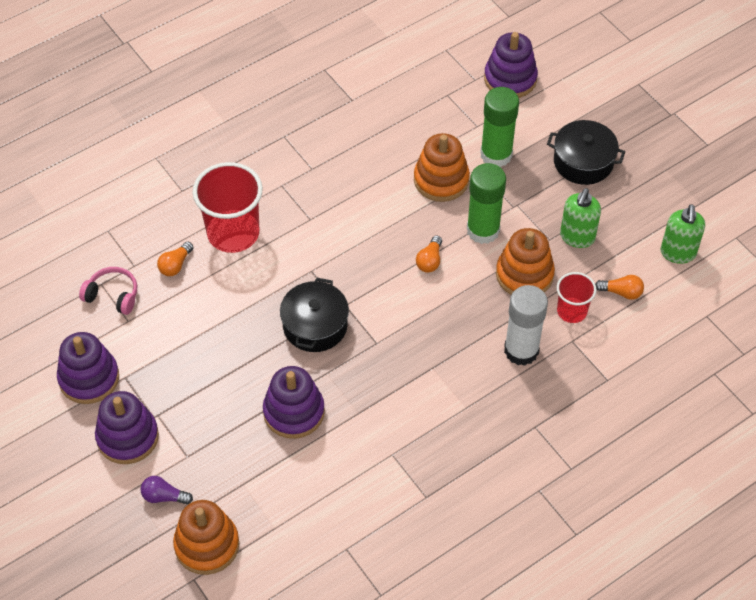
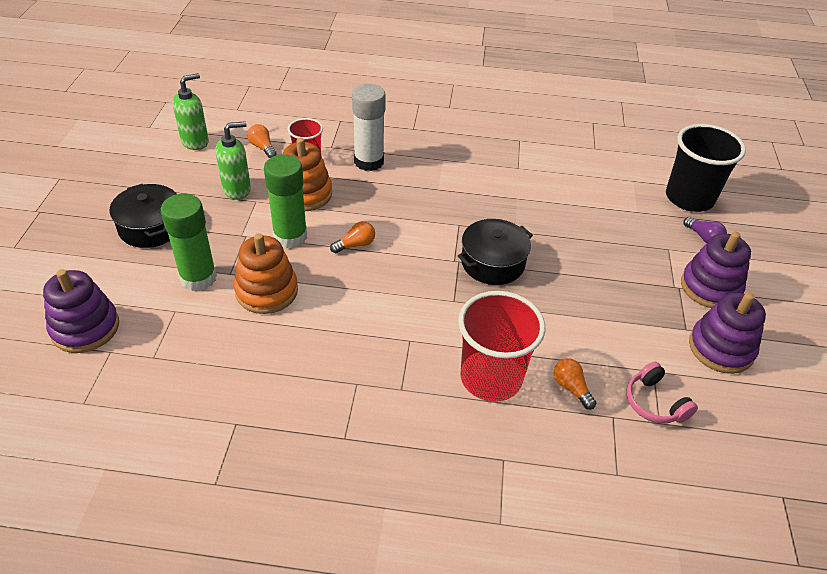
camera: 140 degrees left, 10 degrees down
(175, 265) = (571, 388): orange light bulb -> orange light bulb turned 105 degrees counterclockwise
(207, 545) = (689, 198): orange stacking toy -> black cup
(294, 412) = (563, 225): purple stacking toy -> none

